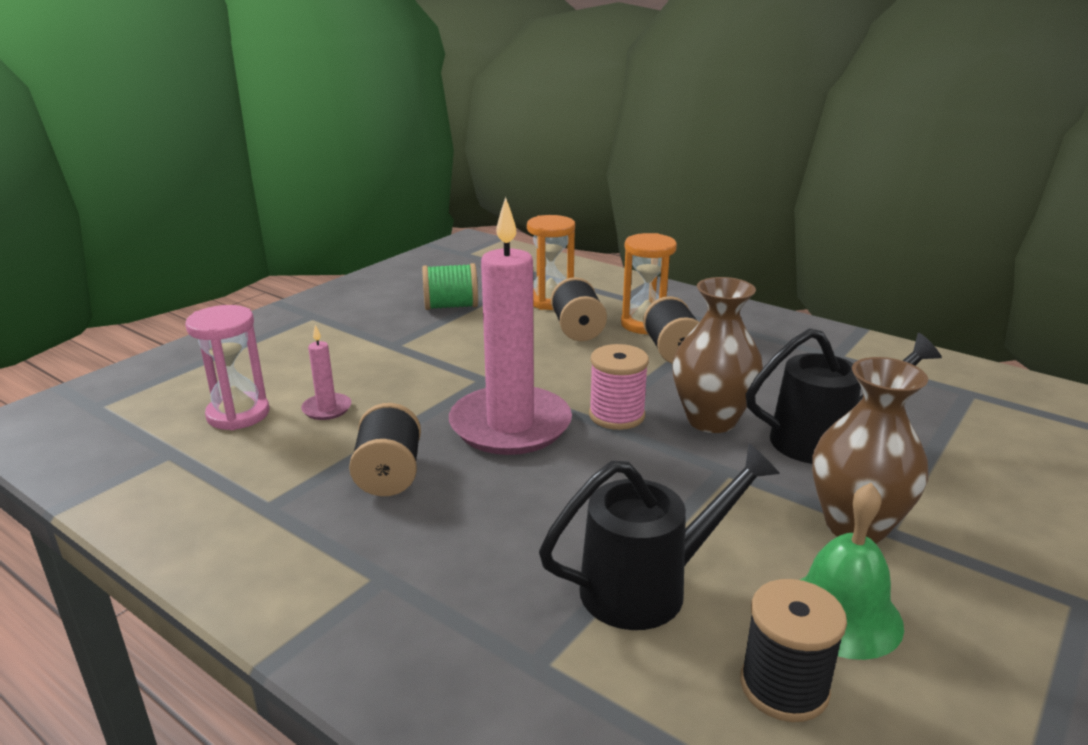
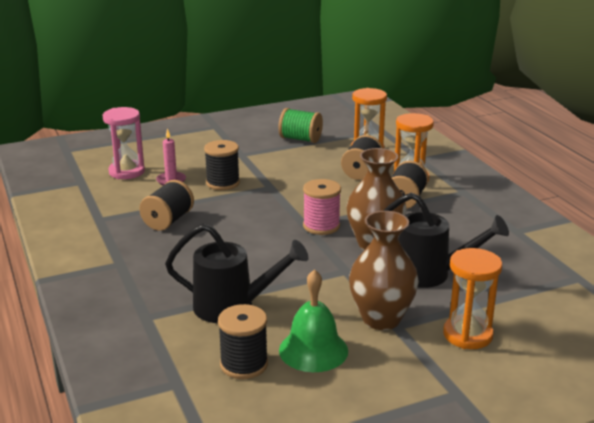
camera: 30 degrees right, 0 degrees up
(411, 392) = (223, 183): none -> black spool
(510, 425) = (255, 215): pink candle -> none
(974, 509) = (467, 335): none -> orange hourglass

